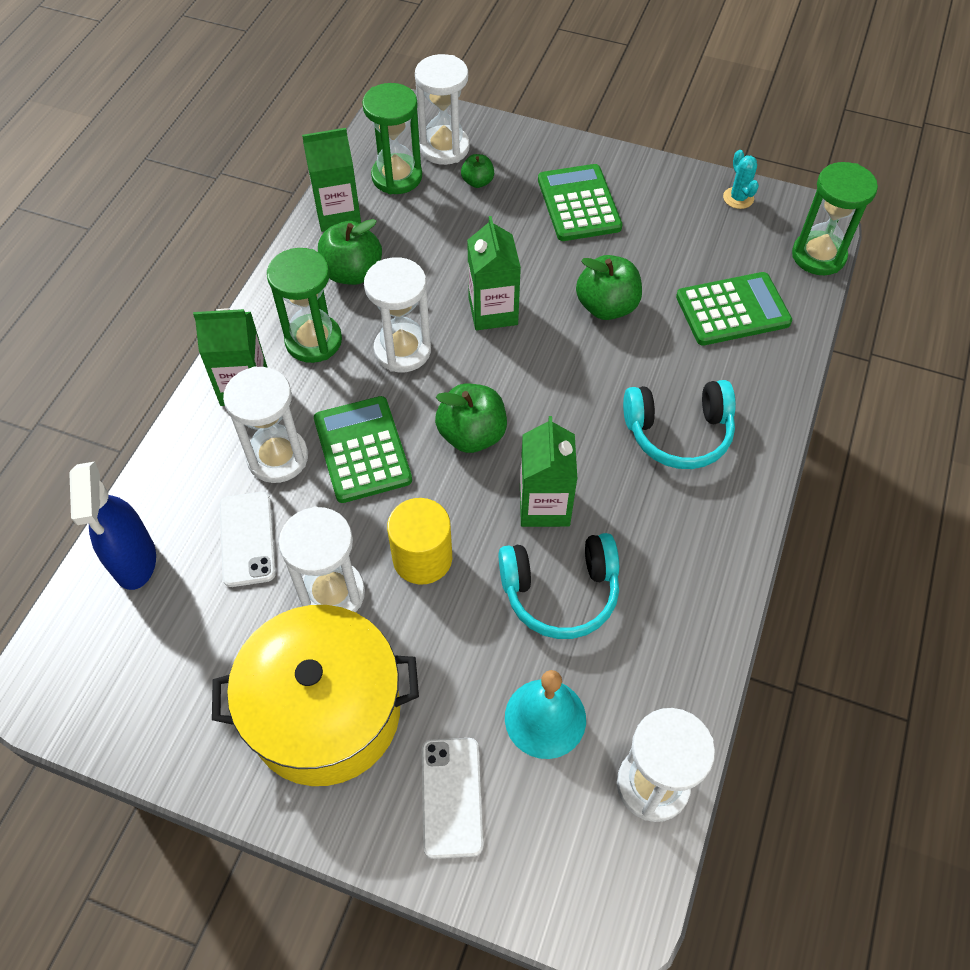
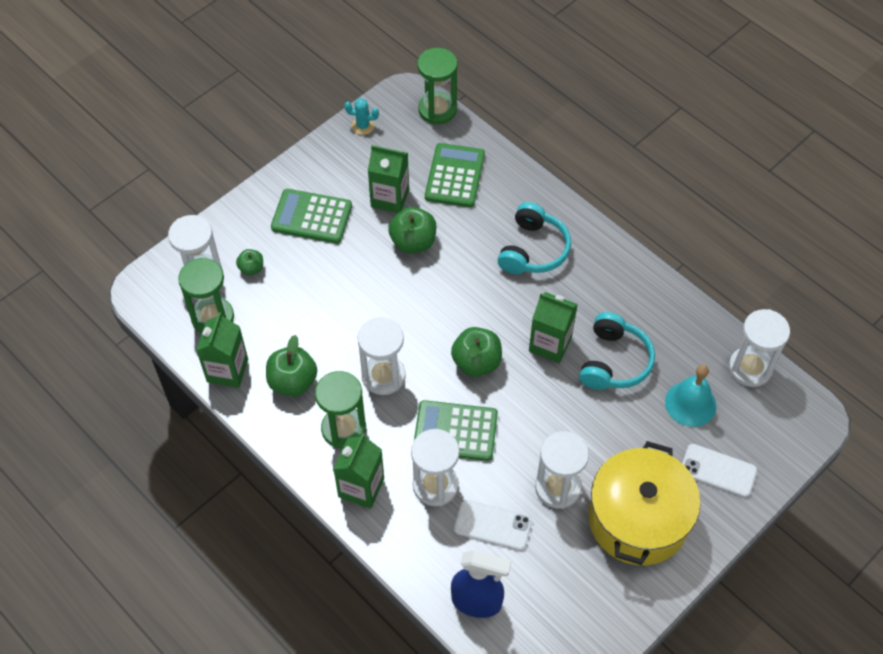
camera: 65 degrees left, 0 degrees up
(422, 558) = (556, 427): yellow cylinder -> none
(493, 311) = (380, 309): green carton -> green carton (390, 198)

